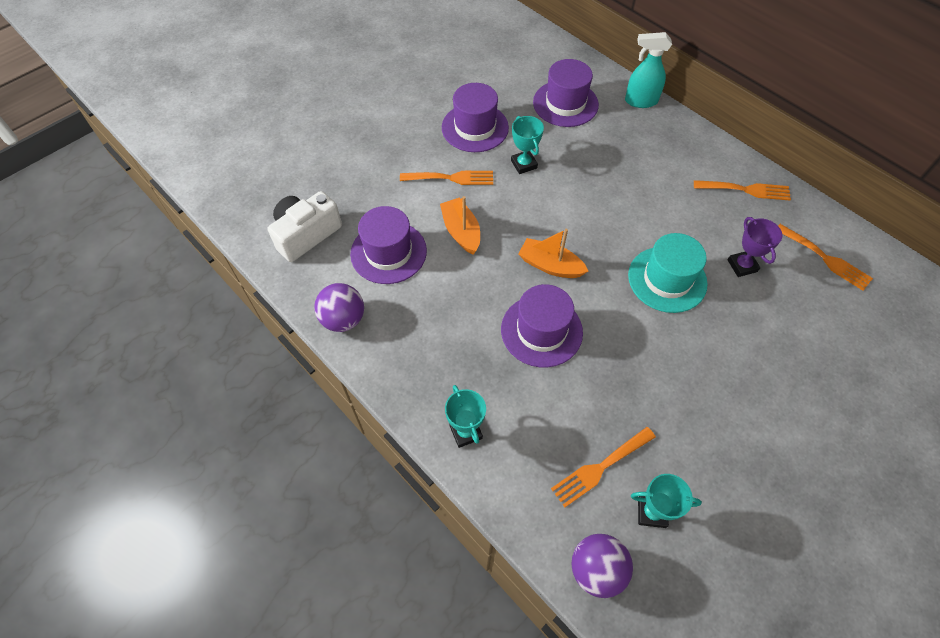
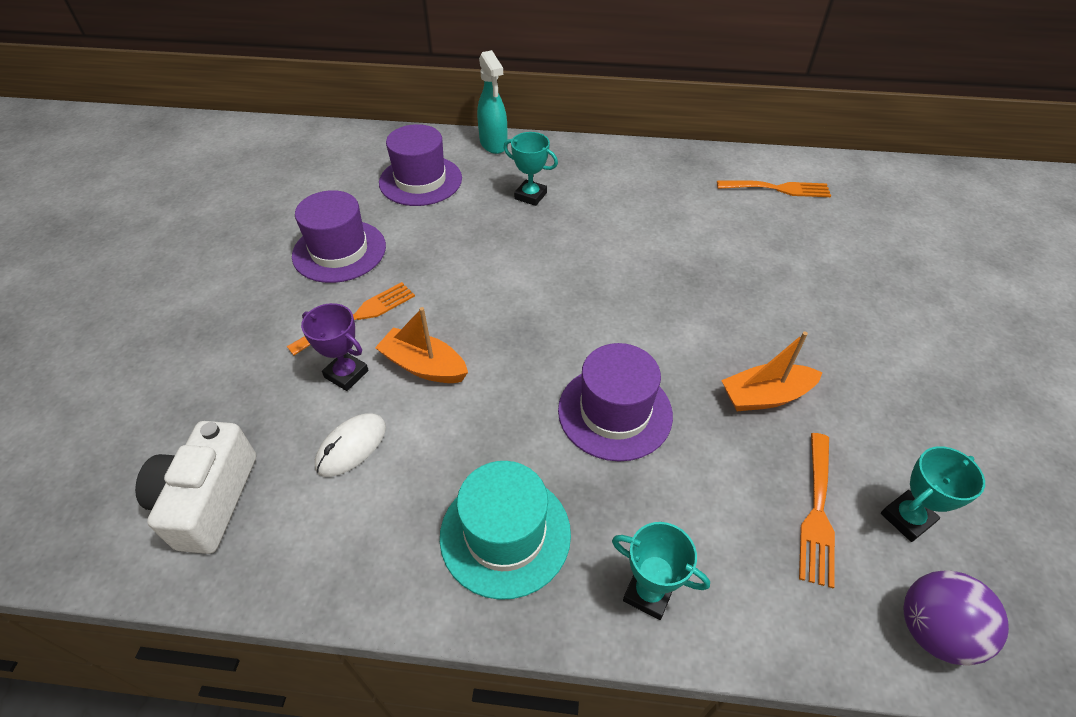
camera: 40 degrees left, 10 degrees down
(343, 319) = (361, 574): purple ball -> none
(388, 252) = (351, 446): purple hat -> white mouse
(523, 164) = (431, 258): turquoise trophy -> turquoise trophy (530, 196)
(550, 265) = (557, 340): orange boat -> orange boat (765, 396)
(640, 101) = (493, 144): turquoise spray bottle -> turquoise spray bottle turned 75 degrees counterclockwise
(667, 279) = (678, 282): turquoise hat -> turquoise hat (505, 534)
(742, 266) = (725, 232): purple trophy -> purple trophy (346, 374)
(746, 190) = (661, 170): orange fork -> none

